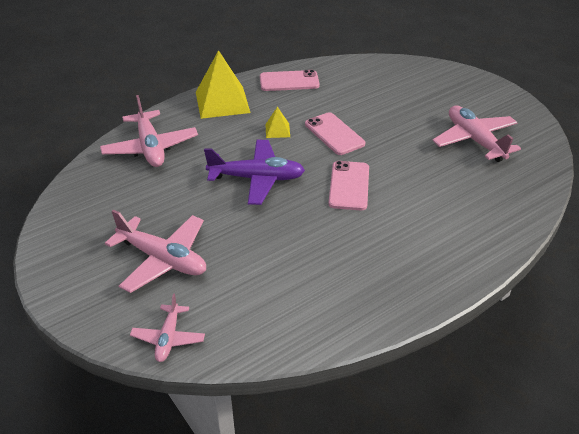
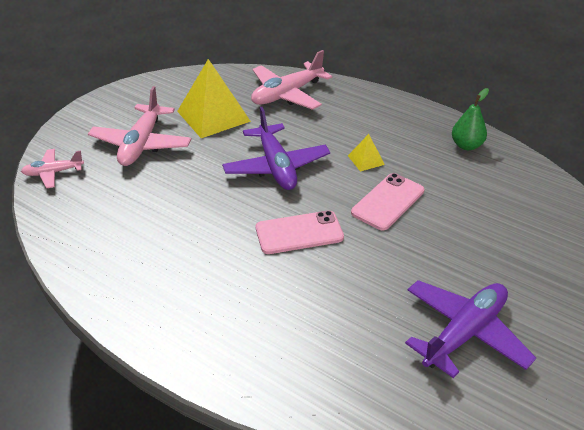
camera: 70 degrees right, 0 degrees up
(222, 102) = (389, 113): yellow pyramid -> yellow pyramid (213, 116)
(289, 81) = (466, 145): pink phone -> green pear
(474, 140) = (464, 333): pink plane -> purple plane

